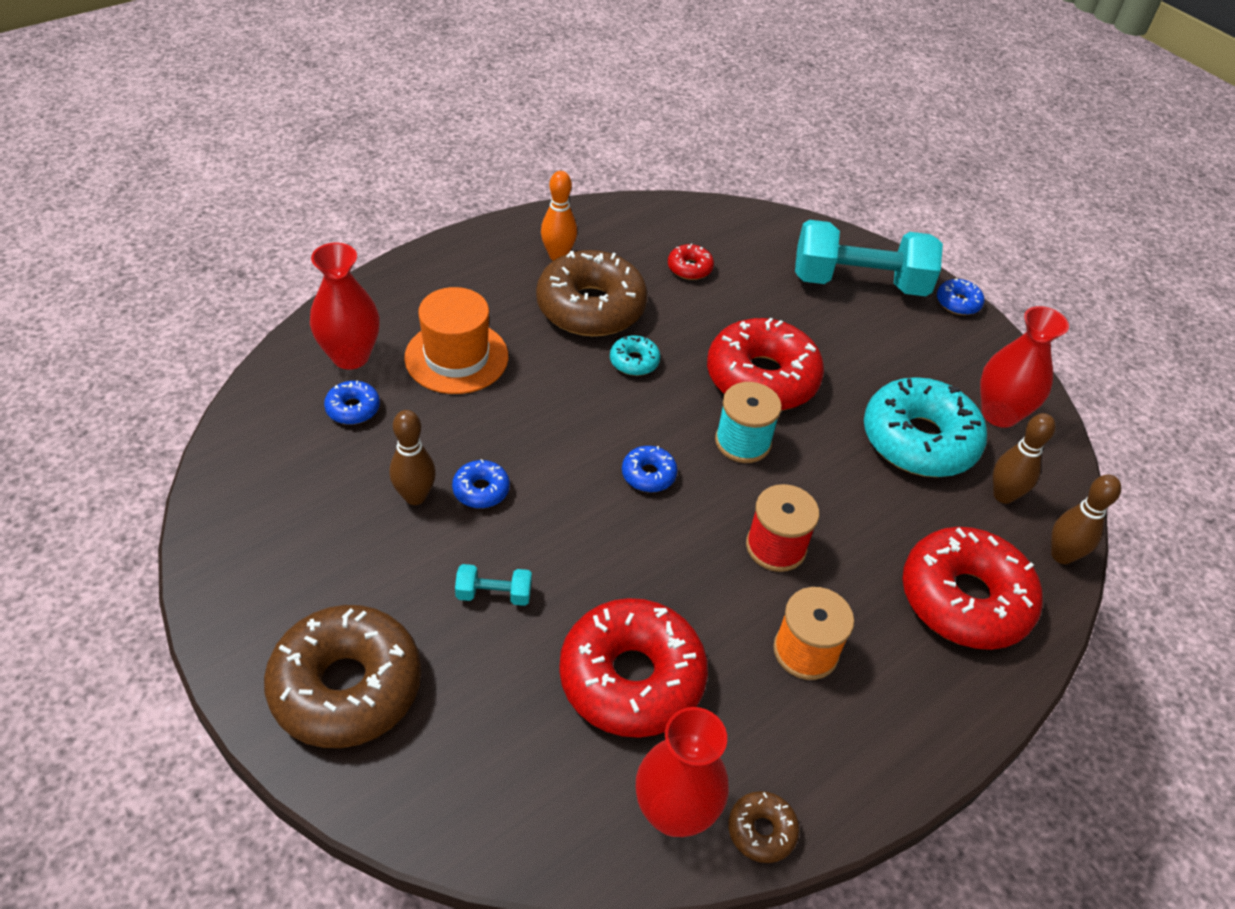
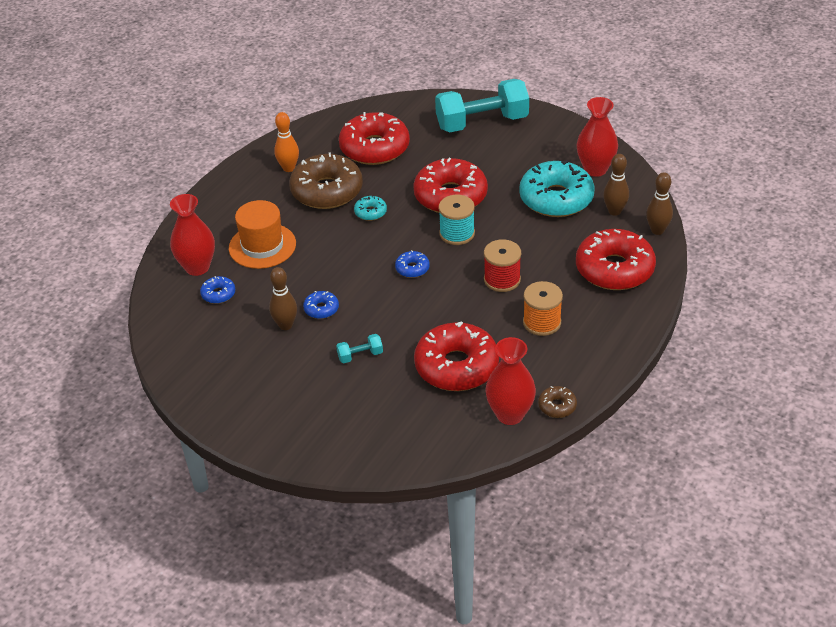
camera: 15 degrees left, 5 degrees down
(346, 686) = (307, 424): brown donut -> none
(689, 268) = (374, 148): red donut -> red donut, size x2.27
(958, 303) = (546, 115): blue donut -> none

